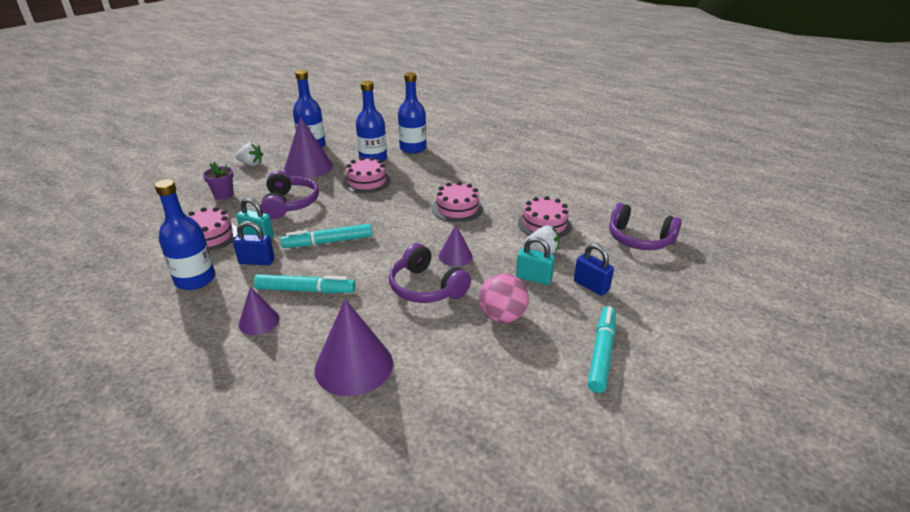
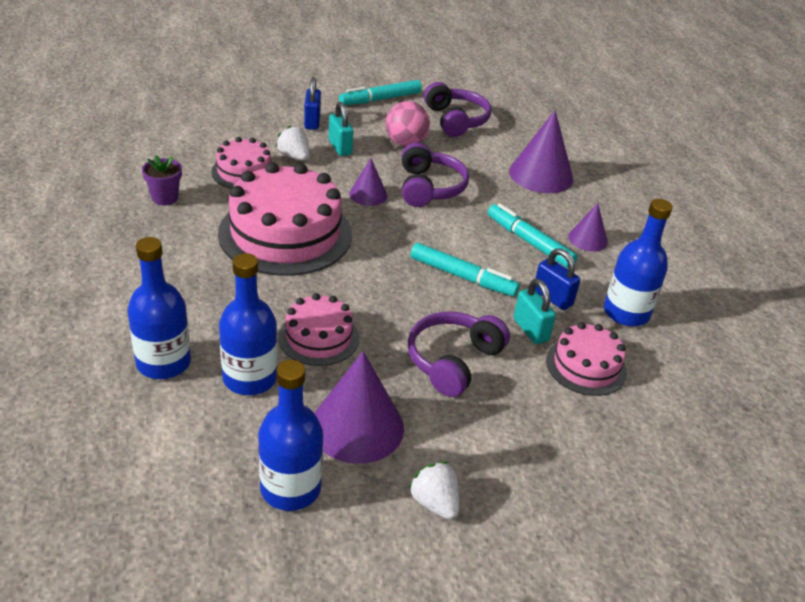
camera: 140 degrees left, 5 degrees up
(223, 195) = (527, 441): purple flower pot -> purple flower pot (165, 198)
(457, 208) = (285, 234): pink cake -> pink cake, size x1.88
(639, 239) = (205, 120): purple headphones -> purple headphones (456, 120)

